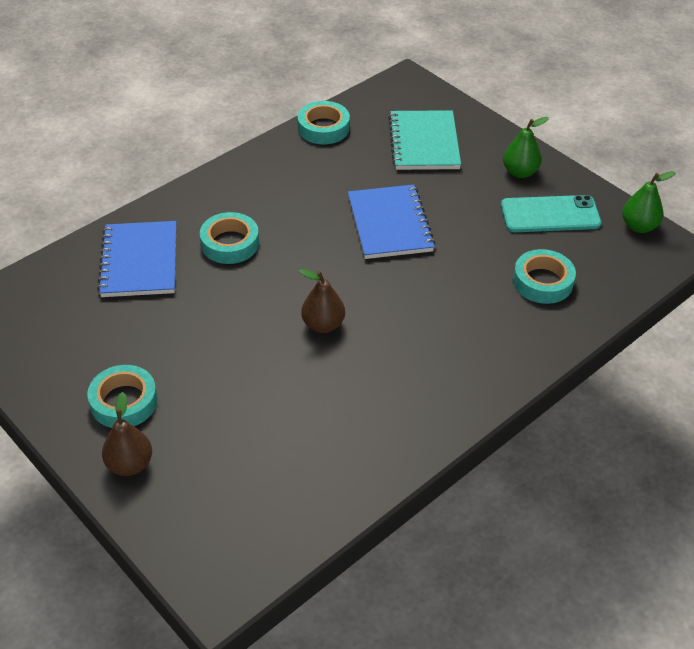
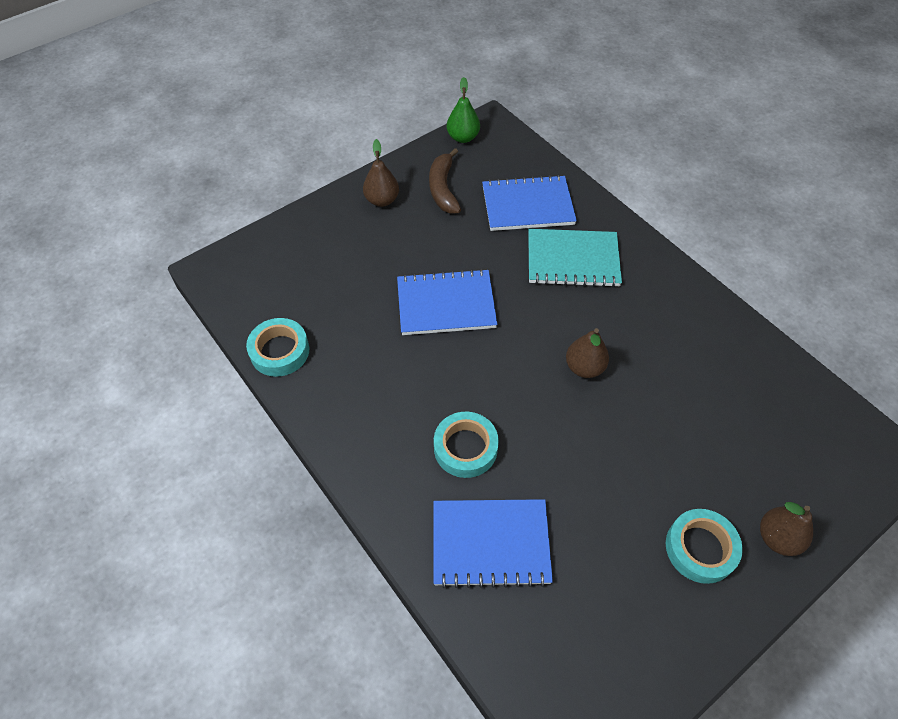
camera: 85 degrees left, 10 degrees up
(424, 143) = (324, 265): turquoise notebook -> turquoise notebook (572, 260)
(520, 172) = (382, 200): green pear -> brown pear
(542, 282) = (527, 206): turquoise tape -> blue notebook
(550, 215) = (443, 188): turquoise phone -> brown banana

